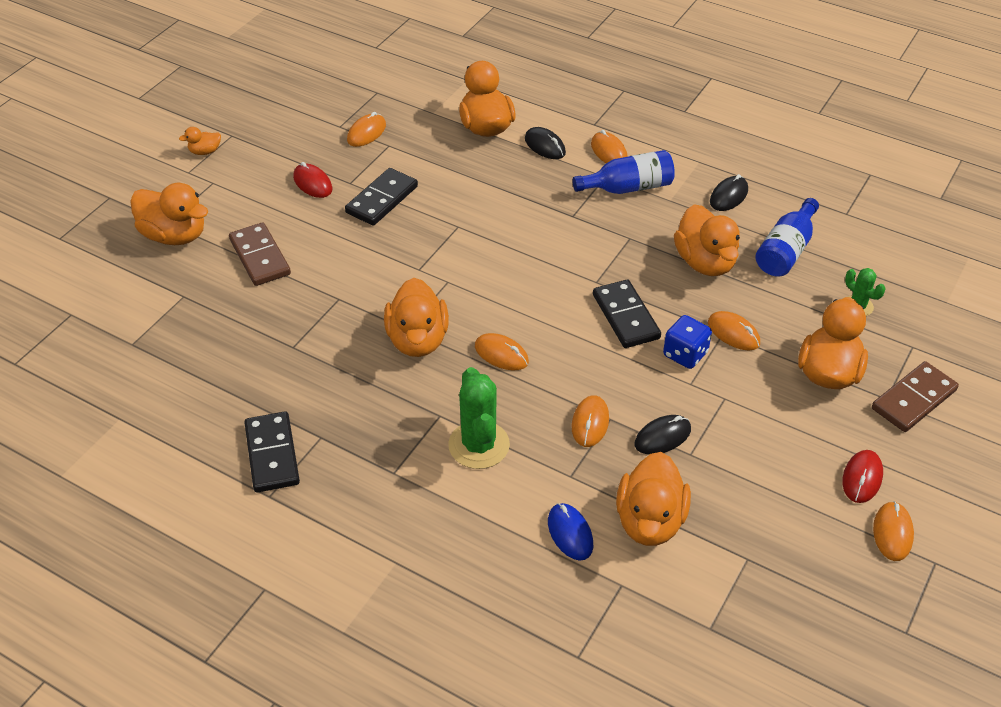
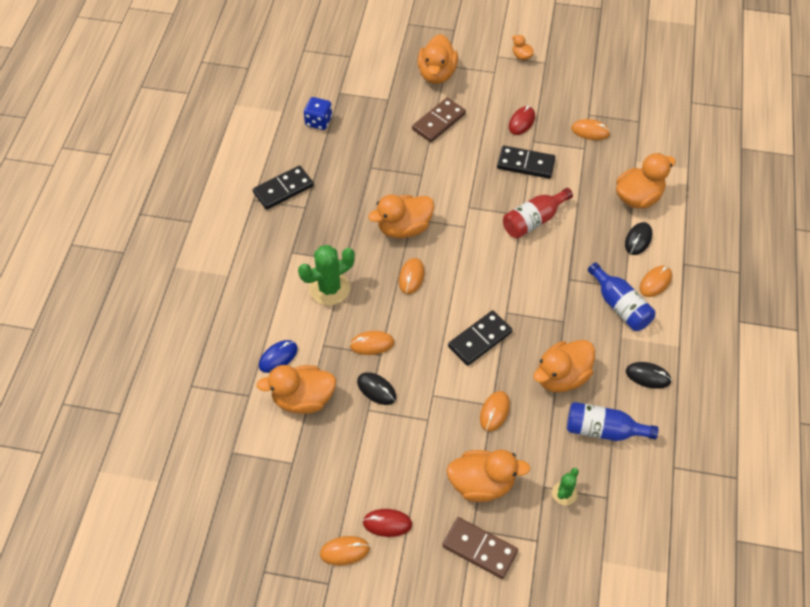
camera: 70 degrees right, 10 degrees up
(472, 218) = (533, 220): none -> red bottle
(685, 354) = (459, 385): blue dice -> blue dice (318, 121)

